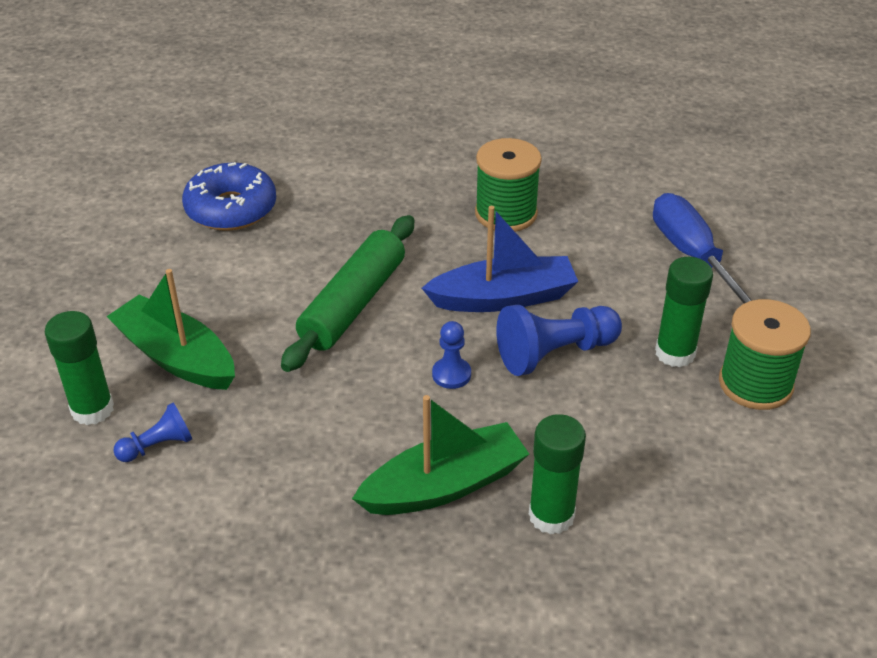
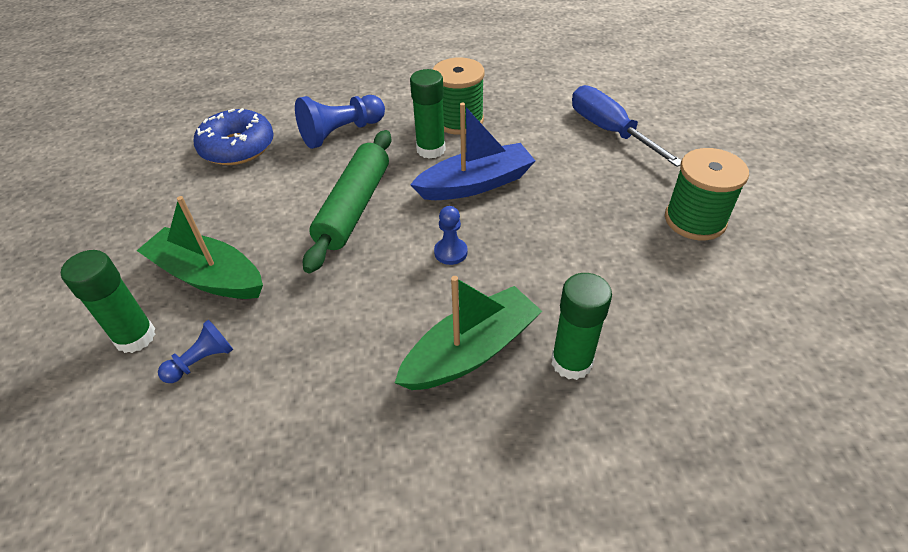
camera: 10 degrees left, 5 degrees up
(554, 353) = (530, 221): blue pawn -> blue pawn (341, 133)
(675, 353) = (624, 206): green glue stick -> green glue stick (431, 149)

